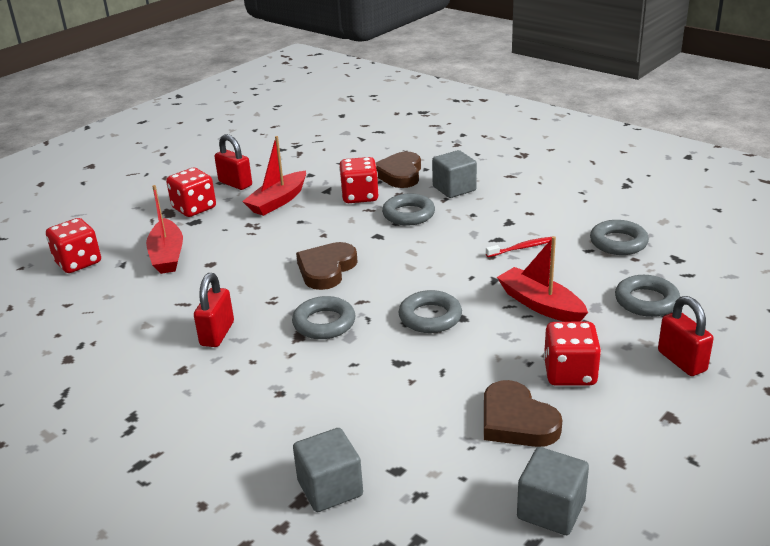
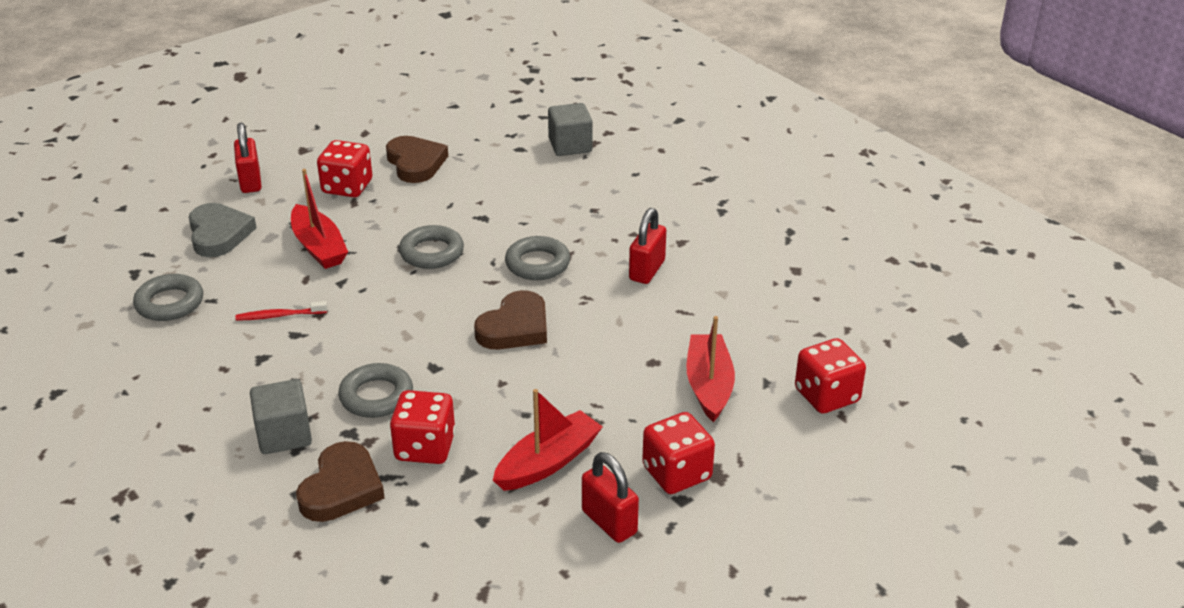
camera: 170 degrees left, 5 degrees up
(551, 510) = (431, 116): grey cube -> none
(646, 301) = (219, 234): grey ring -> grey heart

